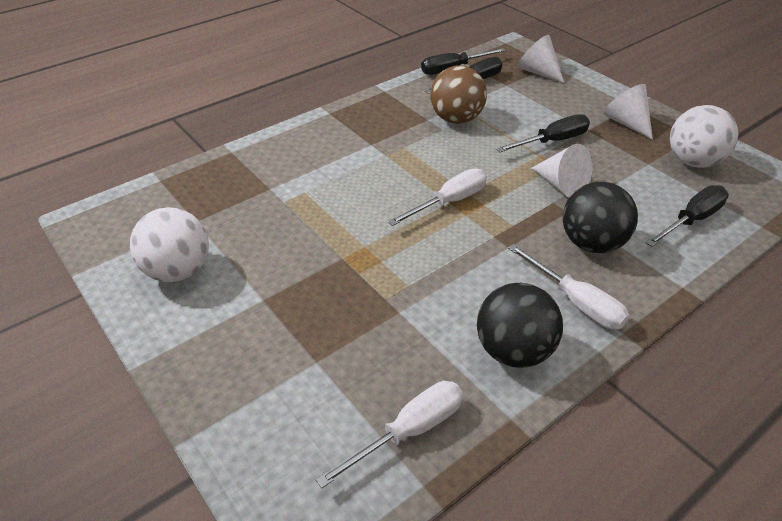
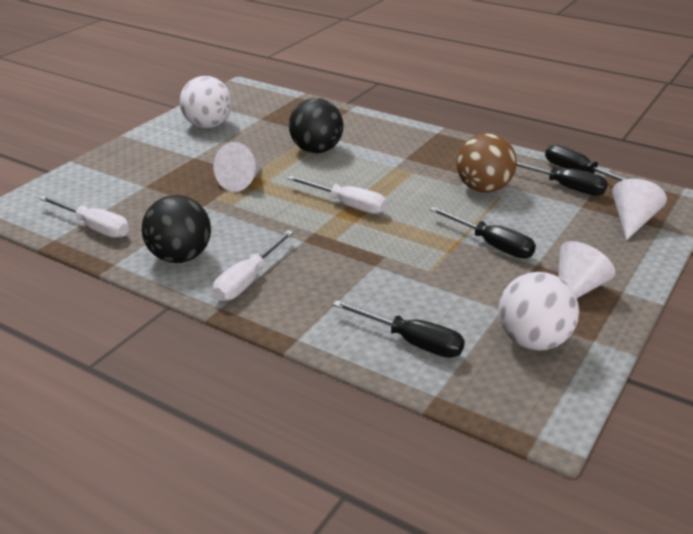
camera: 70 degrees right, 10 degrees down
(561, 185) = (415, 257): white cone -> white cone (241, 182)
(591, 243) = (333, 282): black ball -> black ball (316, 150)

